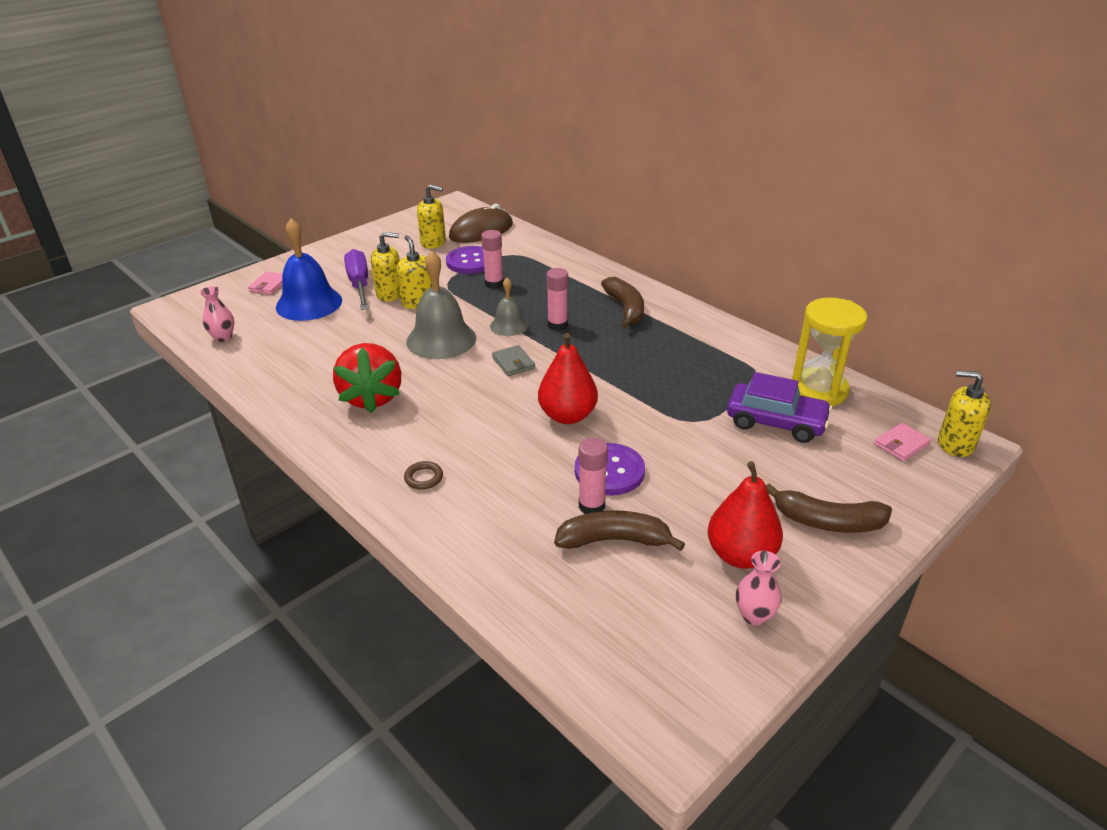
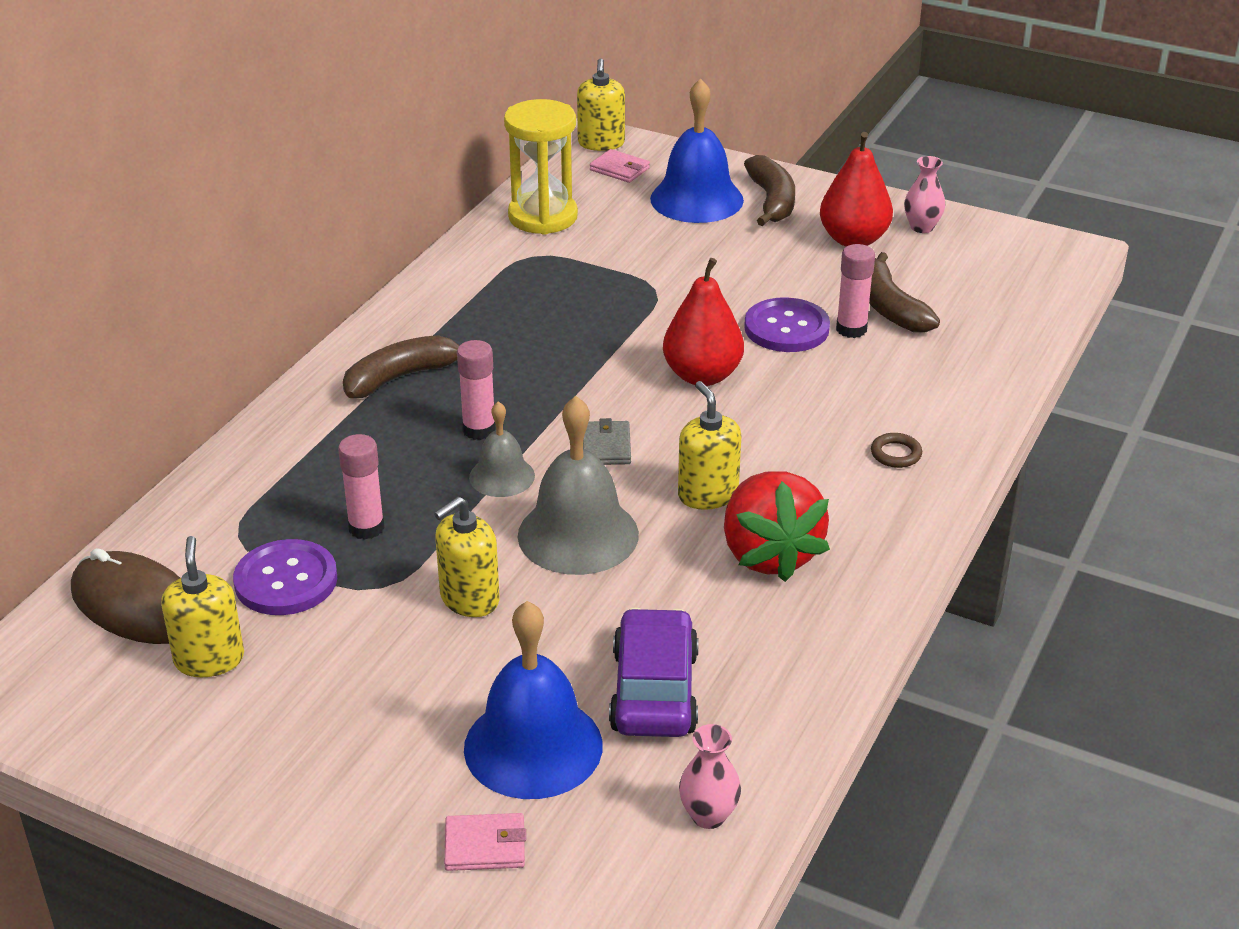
camera: 110 degrees left, 0 degrees up
(359, 284) = (431, 703): purple screwdriver -> none
(372, 397) = (769, 554): red strawberry -> red strawberry turned 105 degrees clockwise
(390, 294) = (452, 646): yellow soap dispenser -> yellow soap dispenser (707, 495)
(513, 363) = (606, 446): grey wallet -> grey wallet turned 45 degrees counterclockwise
(776, 422) = (625, 238): purple car -> purple car (654, 691)
(838, 476) = (696, 199): none -> blue bell

